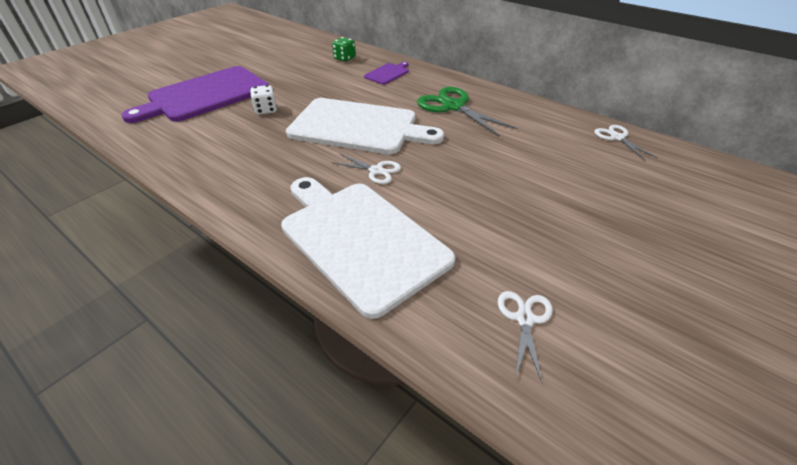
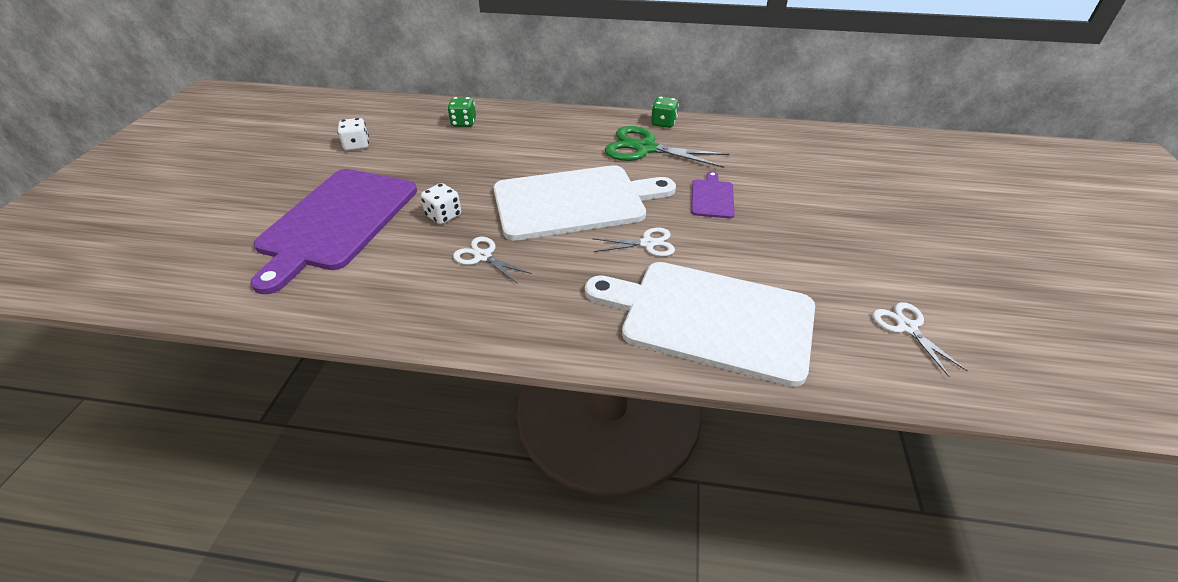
camera: 30 degrees left, 0 degrees up
(266, 56) = (357, 146): none -> white dice
(388, 73) = (536, 129): purple cutting board -> purple cutting board (712, 197)
(489, 93) = (663, 123): none -> green dice
(617, 137) = (814, 137): white scissors -> white scissors (483, 256)

